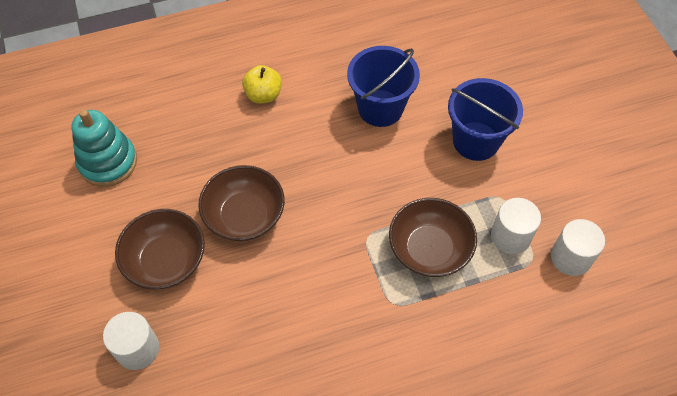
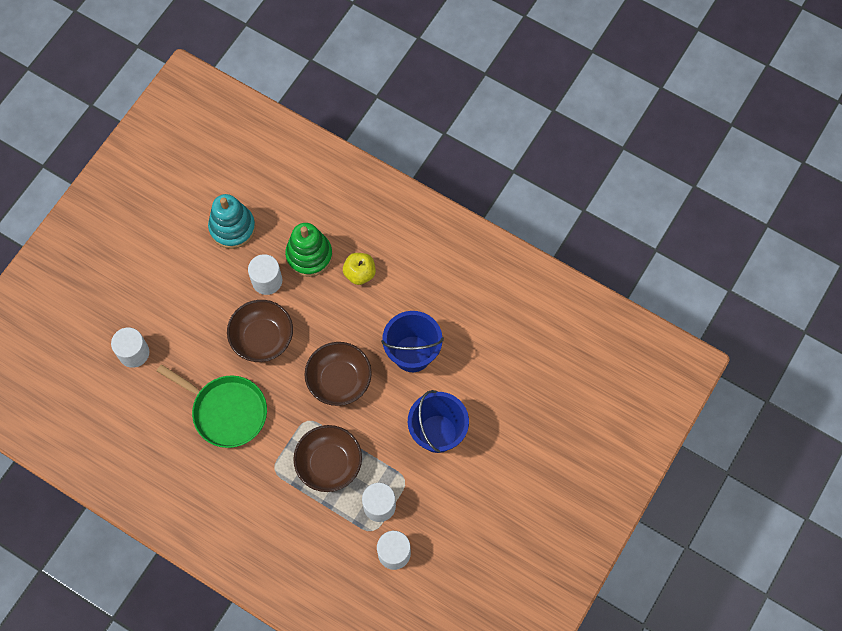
camera: 50 degrees right, 10 degrees up
(166, 260) = (197, 320): brown bowl -> brown bowl (339, 380)
(192, 171) = (267, 281): none -> white cylinder
(204, 121) = (309, 255): none -> green stacking toy
(290, 303) = (226, 411): none -> green pan

